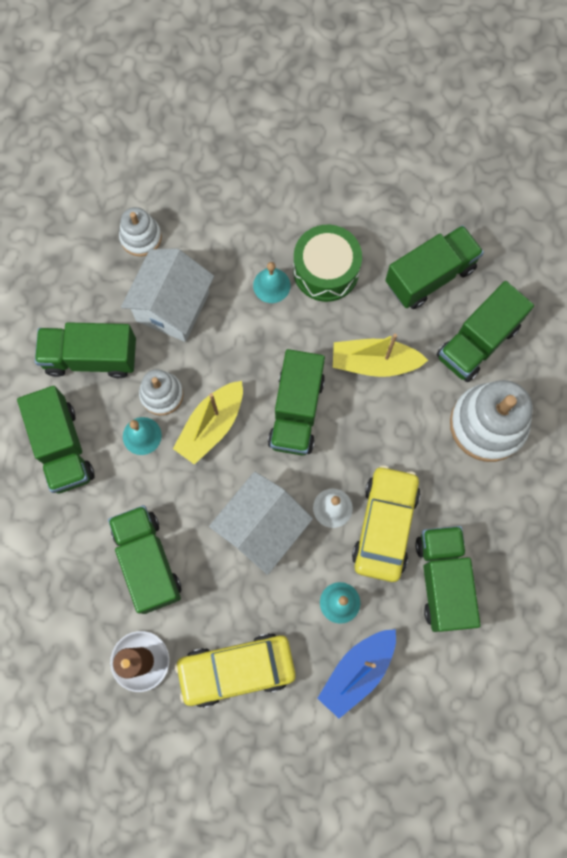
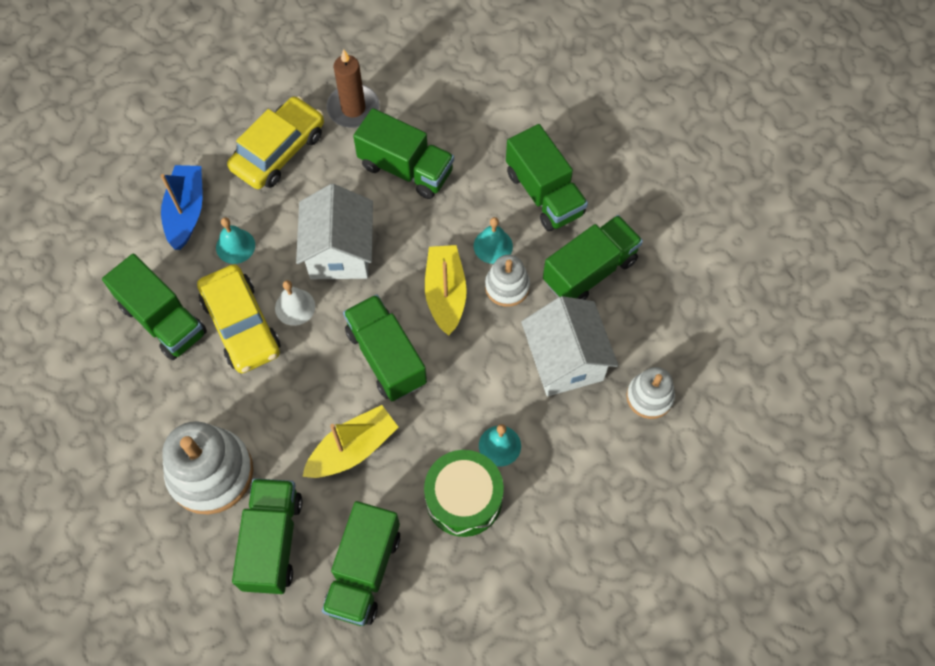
camera: 140 degrees right, 10 degrees down
(62, 447) = (544, 193): green truck -> green truck turned 150 degrees counterclockwise

